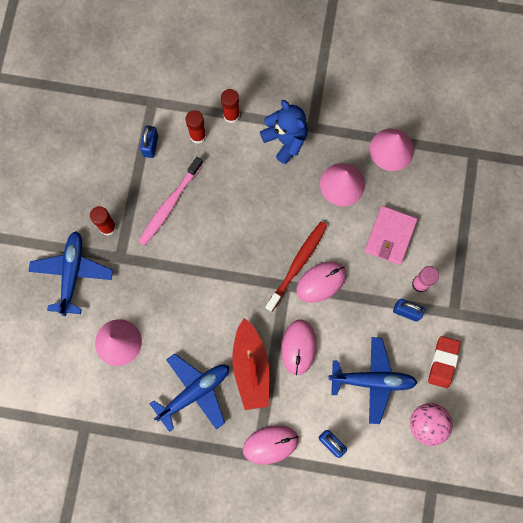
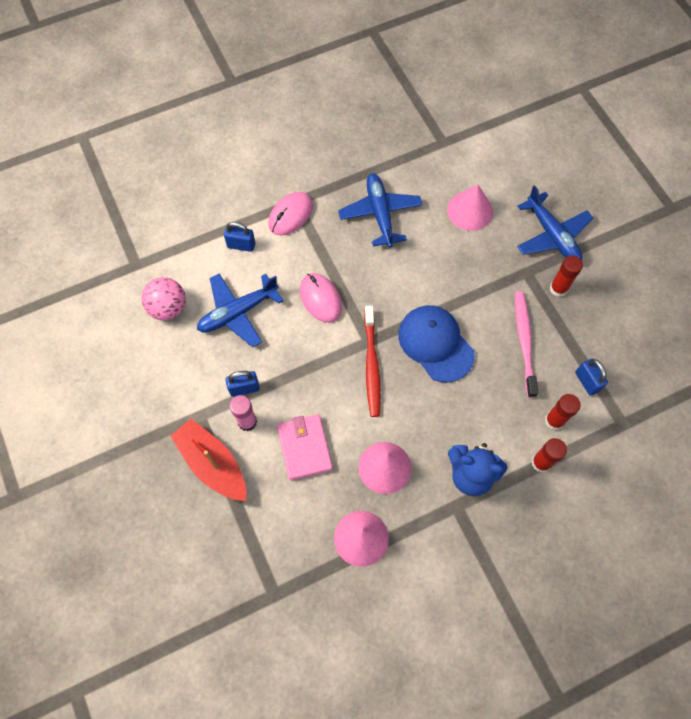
camera: 145 degrees right, 10 degrees down
(194, 392) = (380, 214): blue plane -> blue plane turned 150 degrees clockwise
(237, 248) = (435, 344): none -> blue cap
(251, 368) = (348, 258): red boat -> red boat (212, 464)
(321, 282) = (339, 364): pink mouse -> none
(443, 362) = (183, 366): red eraser -> none

